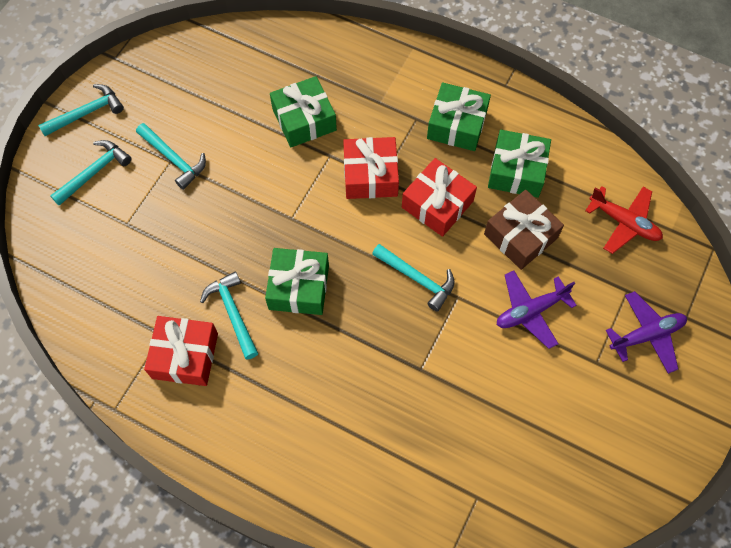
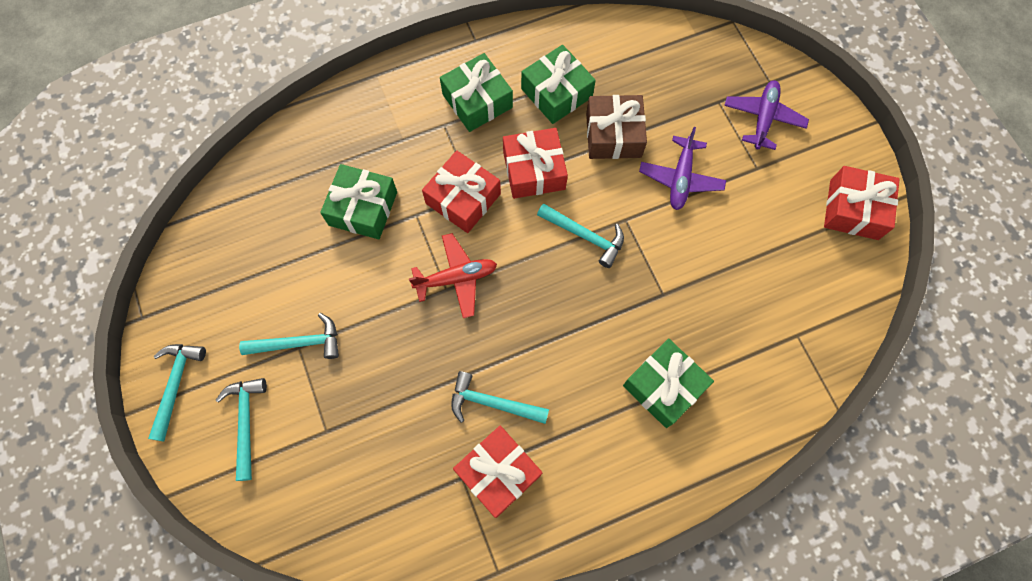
camera: 50 degrees left, 5 degrees up
(299, 287) = (514, 332): green gift -> green gift (663, 386)
(417, 279) = (585, 236): turquoise hammer -> turquoise hammer turned 45 degrees clockwise
(624, 222) = (663, 59): red plane -> red plane (456, 278)
(633, 466) = (854, 209): none -> red gift

